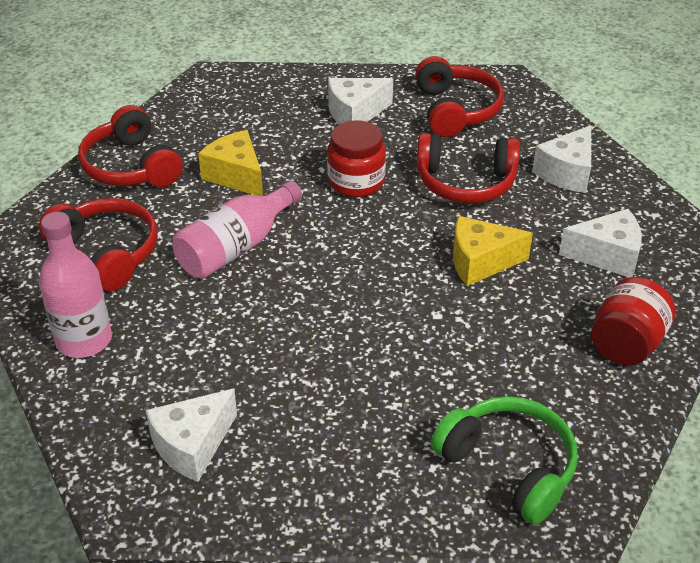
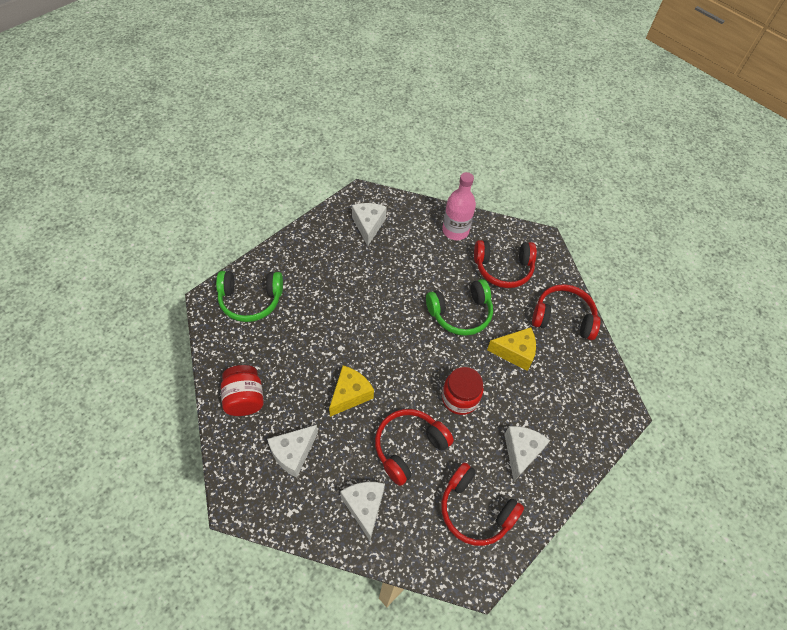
camera: 130 degrees right, 15 degrees up
(236, 247) = (460, 313): pink bottle -> green headphones

